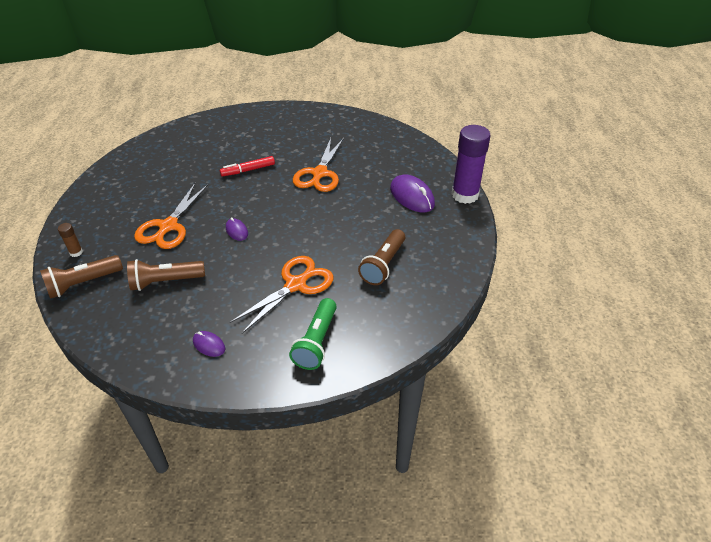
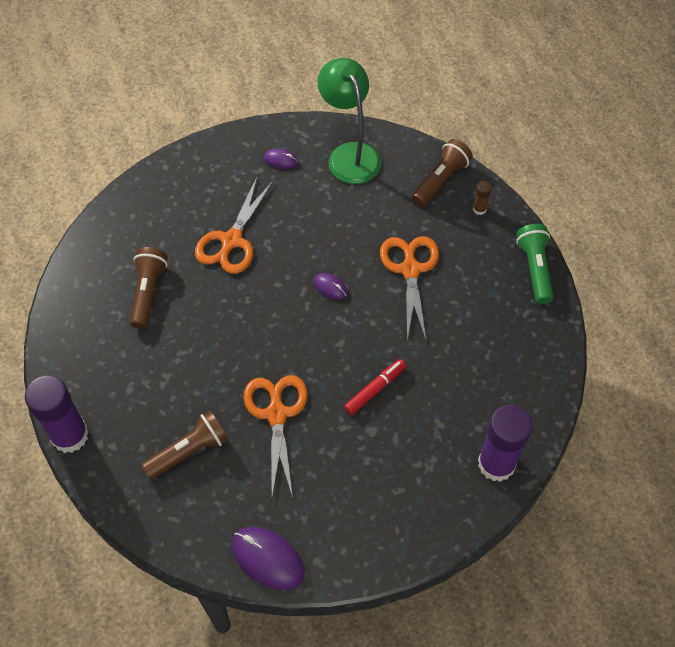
camera: 160 degrees right, 15 degrees up
(140, 331) = (349, 154): none -> green lamp
(165, 282) = (363, 205): brown flashlight -> brown flashlight (189, 451)
(204, 126) = (496, 463): none -> purple glue stick
(316, 342) = (186, 190): green flashlight -> green flashlight (534, 268)
(412, 196) = (140, 409): purple mouse -> purple mouse (267, 559)

